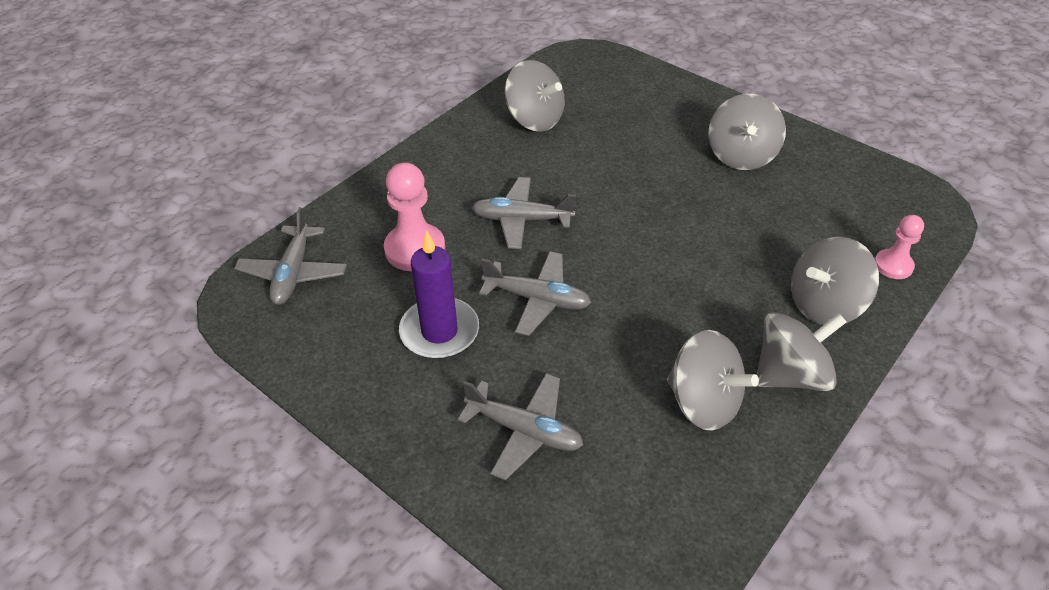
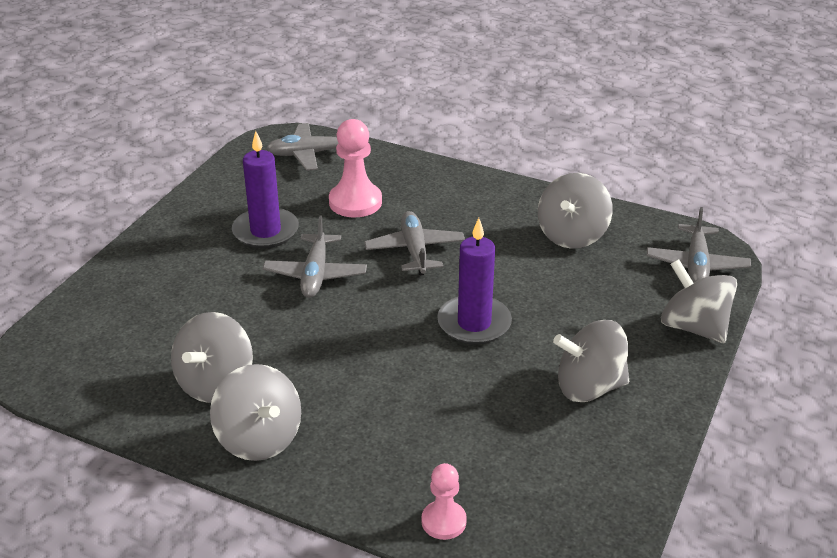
camera: 75 degrees right, 10 degrees down
(524, 430) = (172, 289): grey plane -> grey plane (696, 264)
(646, 202) = (474, 323): none -> purple candle
(824, 305) = (361, 462): grey spinning top -> grey spinning top (693, 327)

